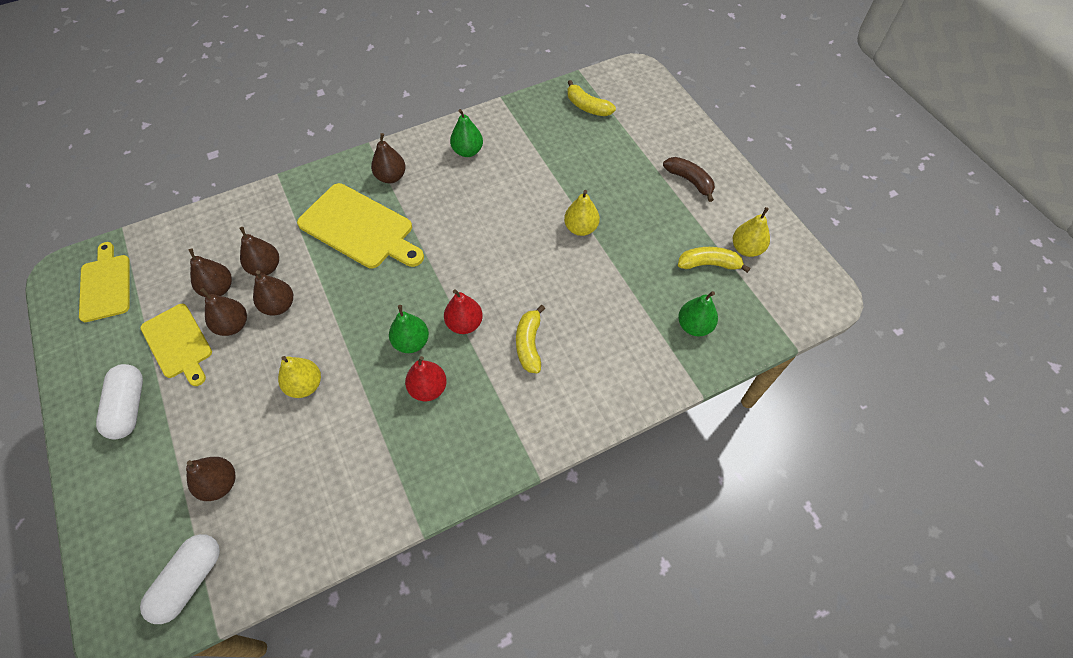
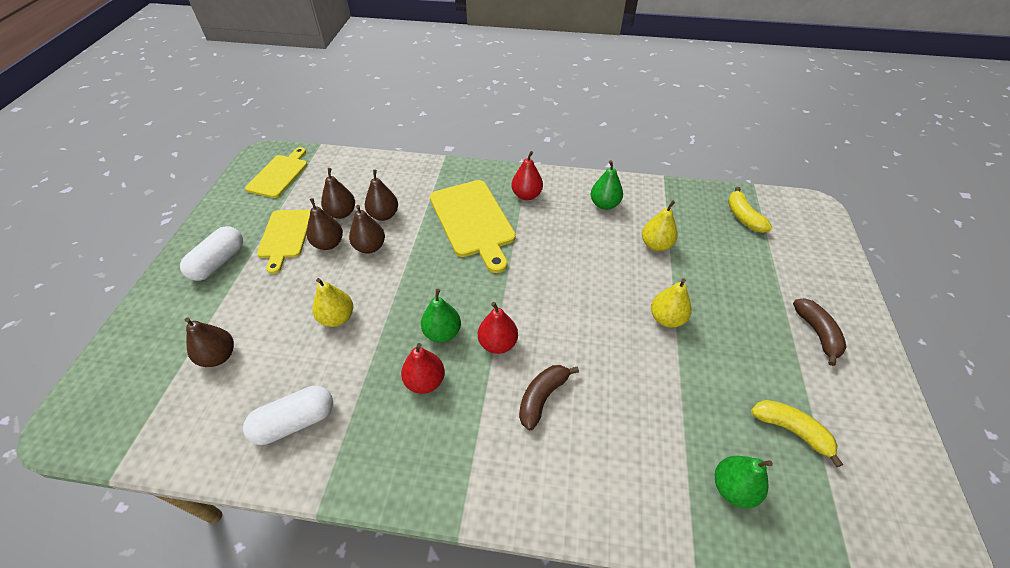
camera: 35 degrees right, 10 degrees down
(190, 580) = (134, 419): white capsule -> white capsule (295, 422)
(391, 177) = (526, 195): brown pear -> red pear
(529, 344) = (542, 397): yellow banana -> brown banana
(746, 249) = (850, 440): yellow pear -> yellow pear (655, 245)

